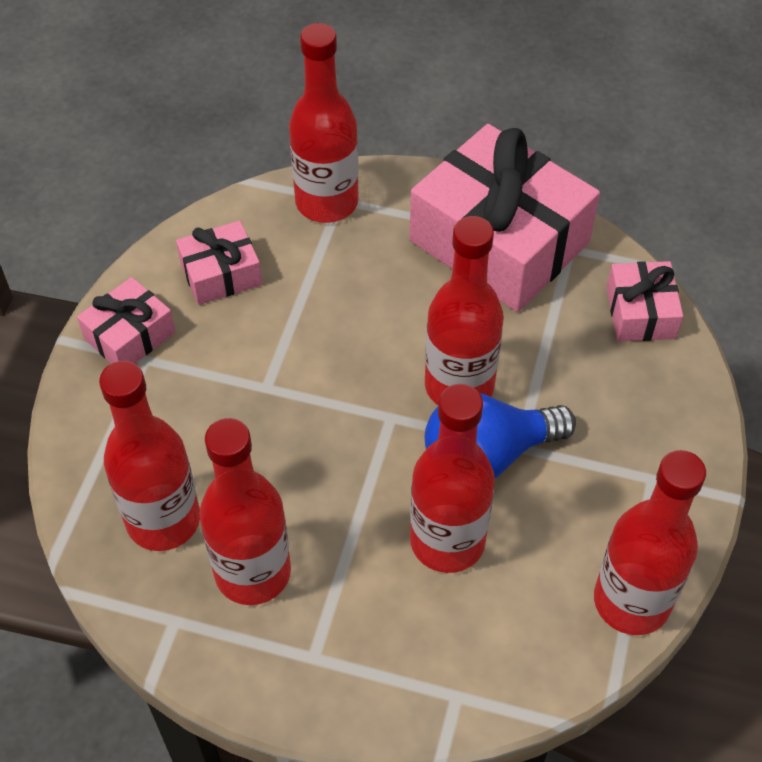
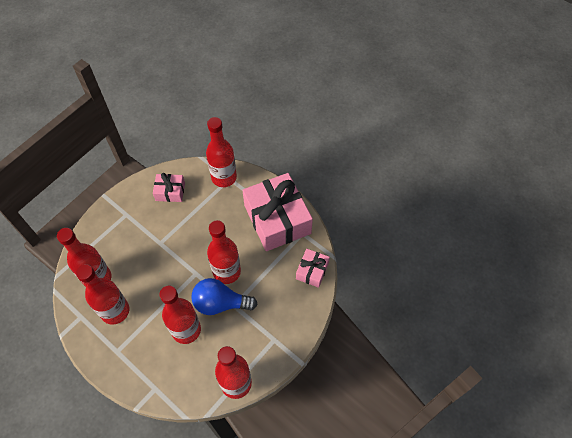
camera: 25 degrees right, 5 degrees up
(130, 335) = (126, 203): pink gift -> none

